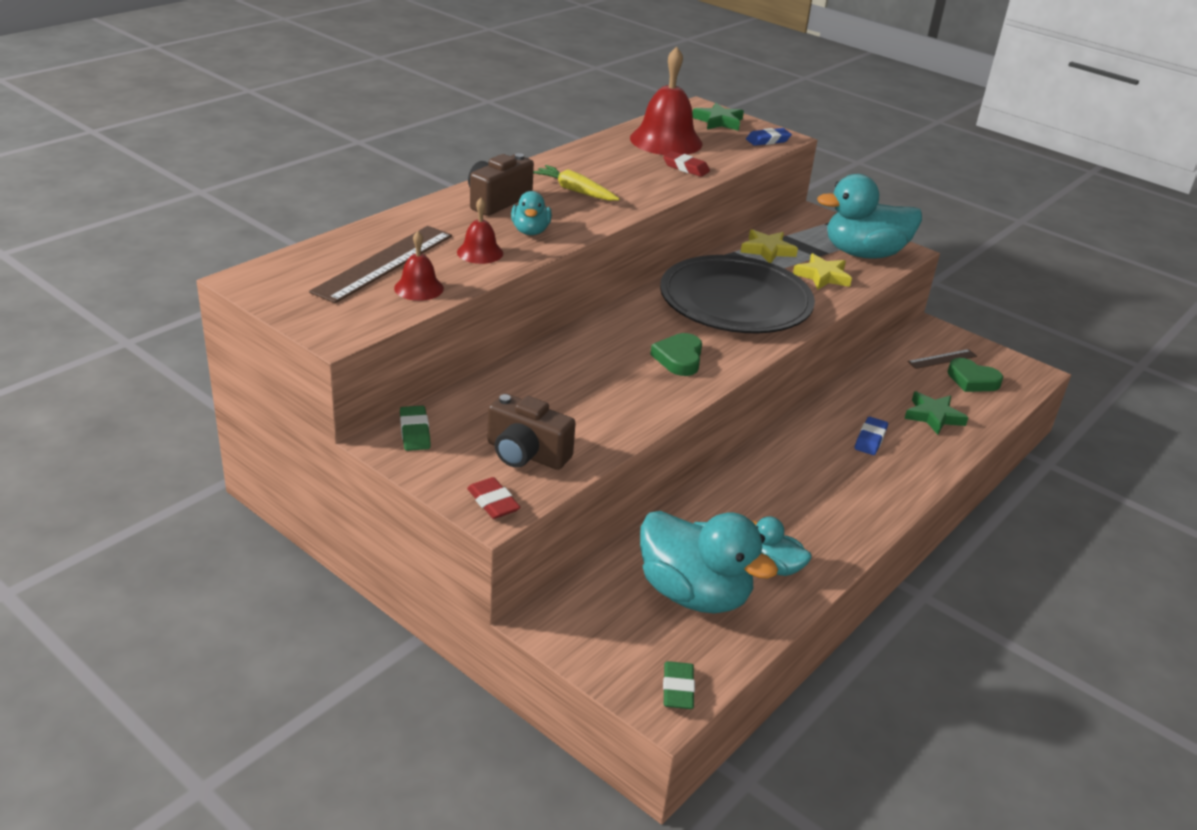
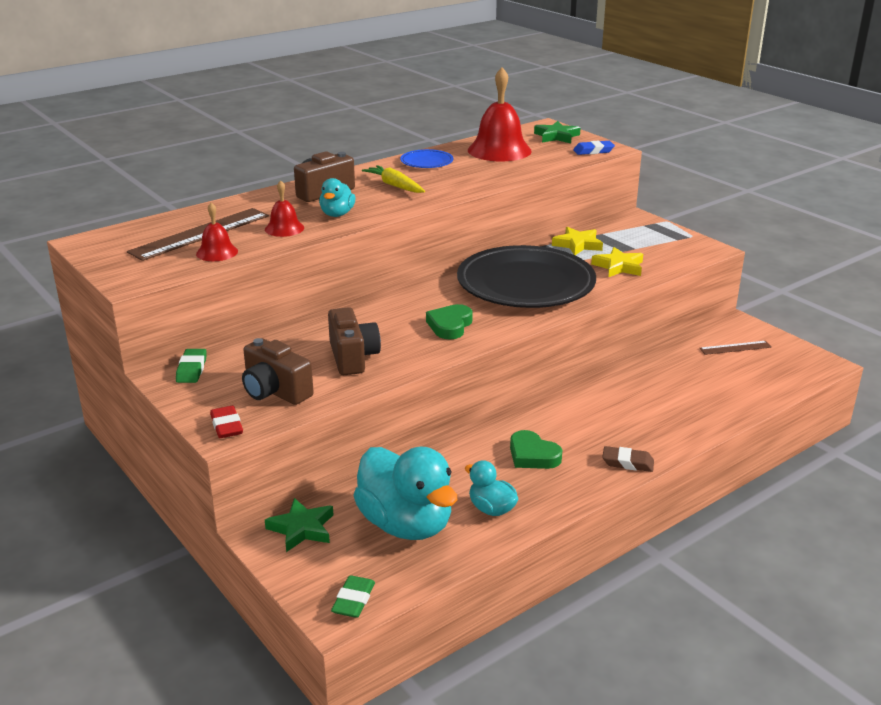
camera: 15 degrees right, 5 degrees down
(592, 405) = (353, 357): none -> brown camera
(593, 158) = (426, 162): none -> blue plate
(685, 168) = (504, 170): red eraser -> none
(864, 254) = (668, 250): turquoise duck -> none
(870, 439) = (632, 410): blue eraser -> none
(890, 501) = (627, 463): none -> brown eraser
(933, 416) = (704, 395): green star -> green star (302, 529)
(972, 380) = (757, 367): green heart -> green heart (532, 455)

